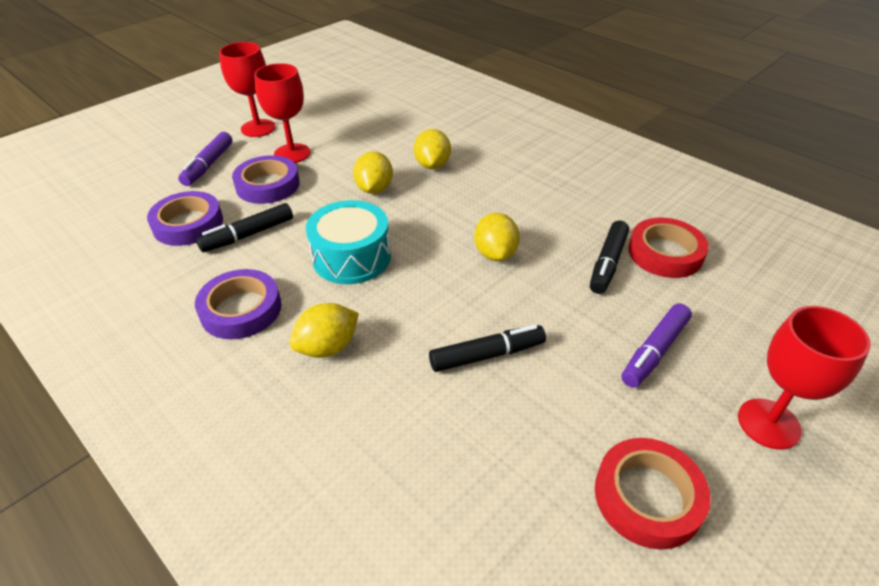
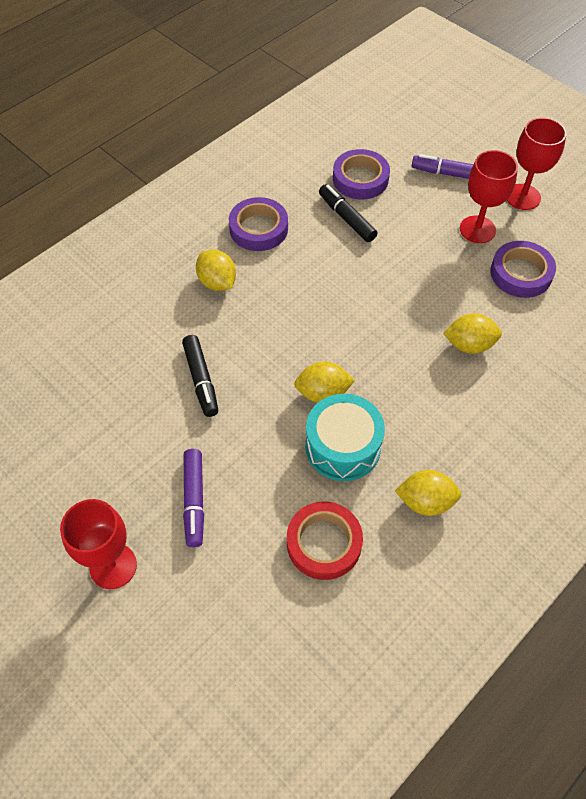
camera: 90 degrees right, 15 degrees up
(268, 185) = (421, 219): purple tape -> purple tape (521, 273)
(351, 257) = (317, 288): turquoise drum -> turquoise drum (343, 446)
(374, 189) = (420, 298): yellow lemon -> yellow lemon (425, 501)
(607, 263) = (308, 486): black marker -> none
(647, 497) = (68, 464): red tape -> none
(654, 351) = (194, 500): purple marker -> purple marker turned 135 degrees counterclockwise

